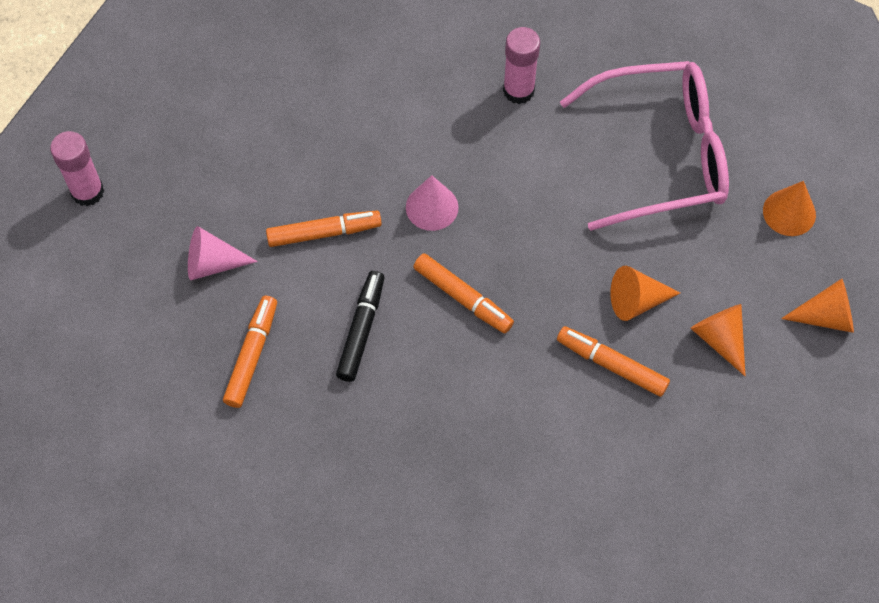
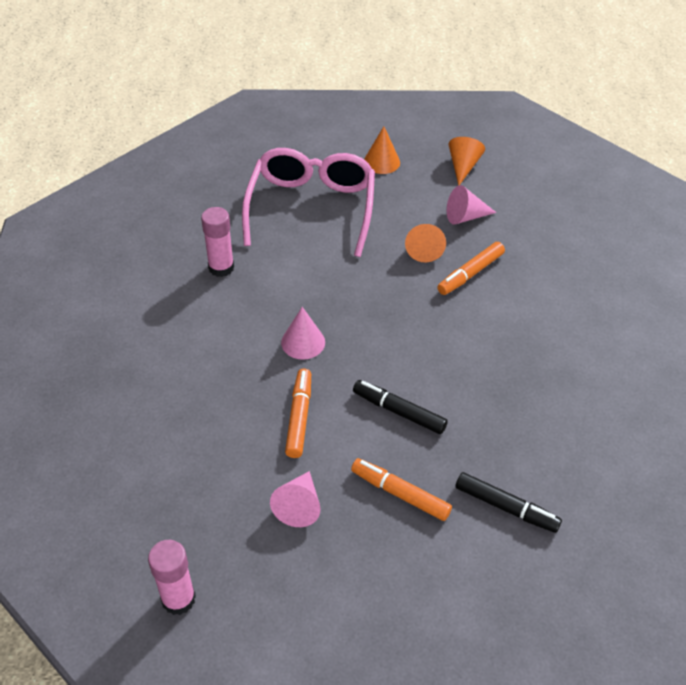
camera: 75 degrees left, 15 degrees down
(262, 465) = (506, 507): none -> black marker
(463, 297) = (390, 342): orange marker -> none
(719, 339) = (465, 217): orange cone -> pink cone

